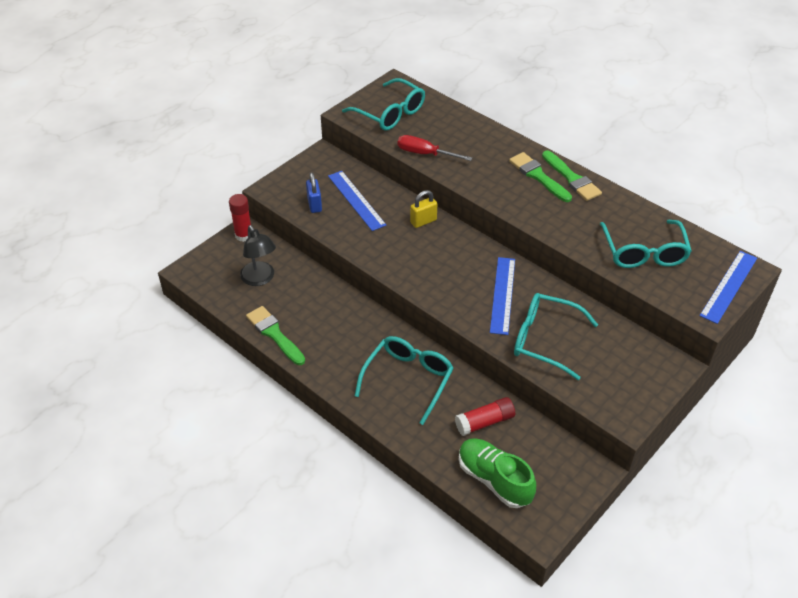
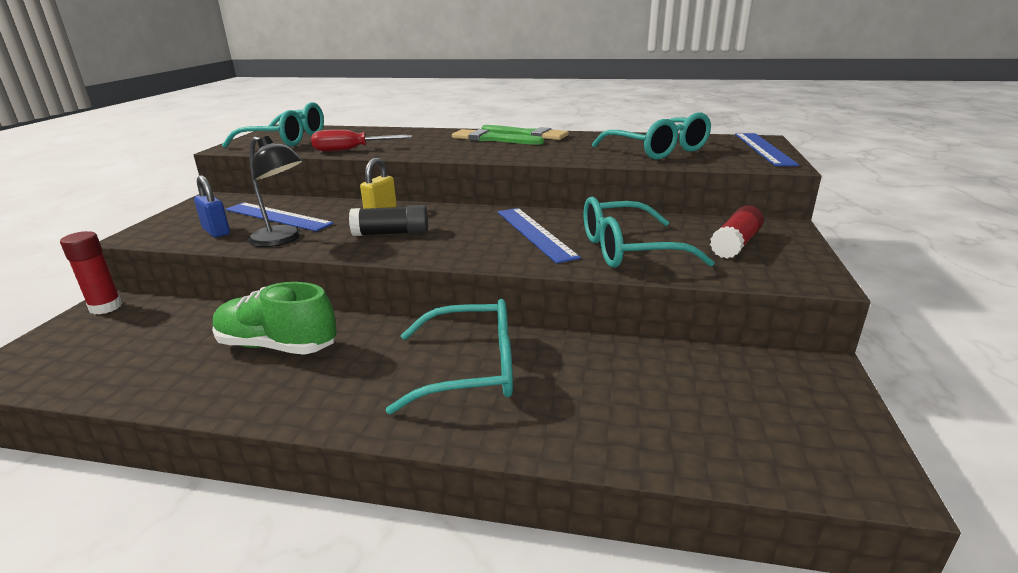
camera: 30 degrees left, 20 degrees down
(260, 279) = (149, 341): black lamp -> black lamp (282, 239)
(274, 334) = (199, 395): green brush -> none
(408, 379) = (471, 369): turquoise glasses -> turquoise glasses turned 90 degrees clockwise
(415, 254) = (391, 233): none -> black glue stick
(484, 422) = (627, 374): red glue stick -> red glue stick (735, 244)
(494, 480) = (723, 437): green shoe -> green shoe (277, 346)

